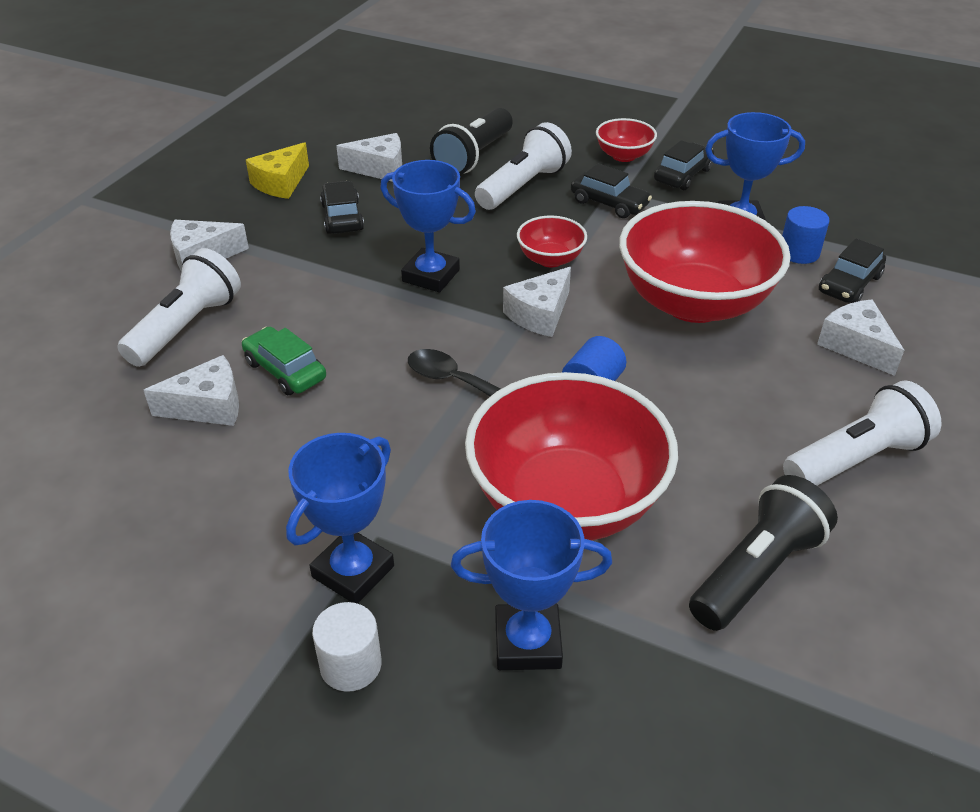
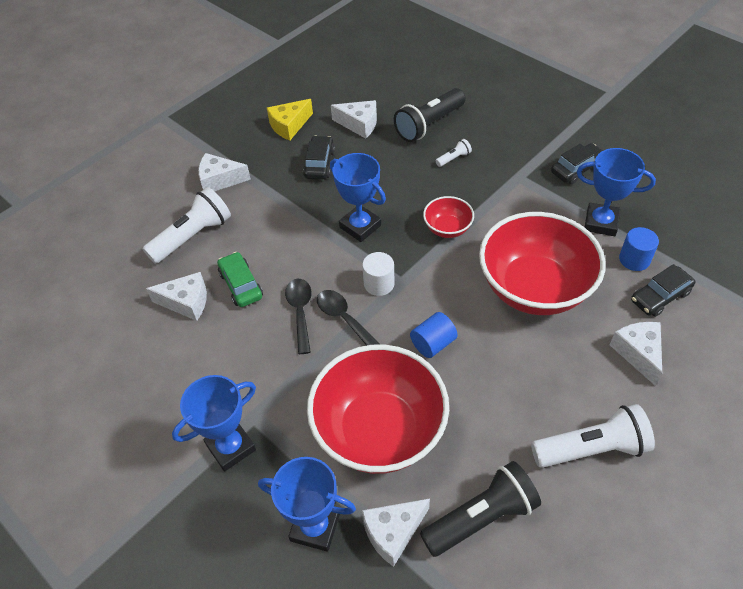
camera: 20 degrees right, 10 degrees up
(350, 665) = (207, 512): white cylinder -> white cylinder (379, 284)
(388, 386) = (300, 312): none -> black spoon
(523, 186) = (453, 158): white flashlight -> white flashlight, size x0.45
(539, 314) = (421, 275): white cheese -> white cheese (393, 532)
(609, 203) = (510, 186): black car -> none
(623, 156) = (539, 142): red bowl -> none

